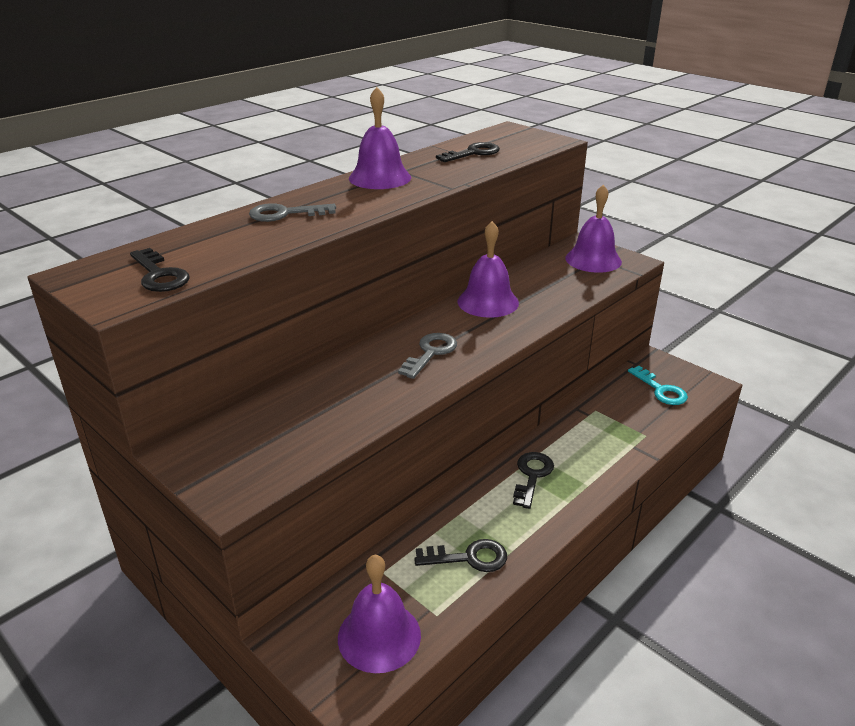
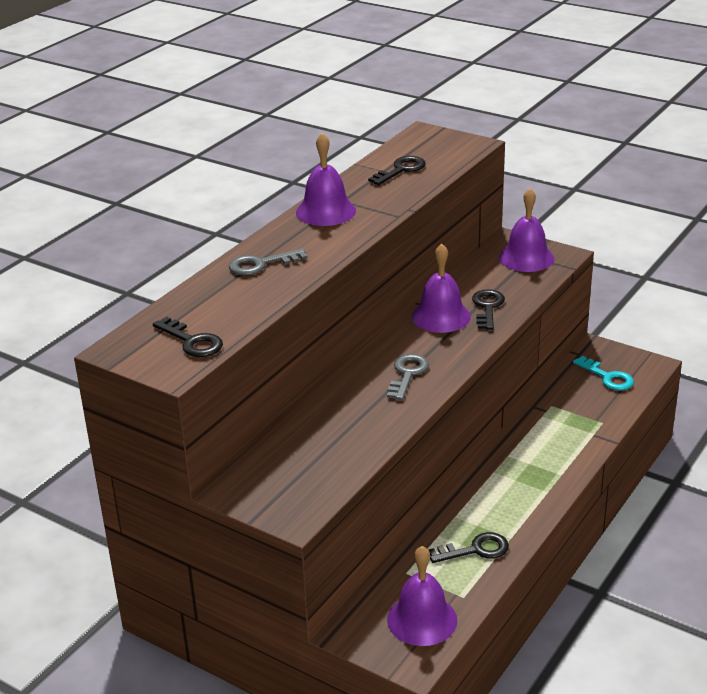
camera: 10 degrees left, 0 degrees up
(532, 476) = (509, 474): black key -> black key (487, 307)

